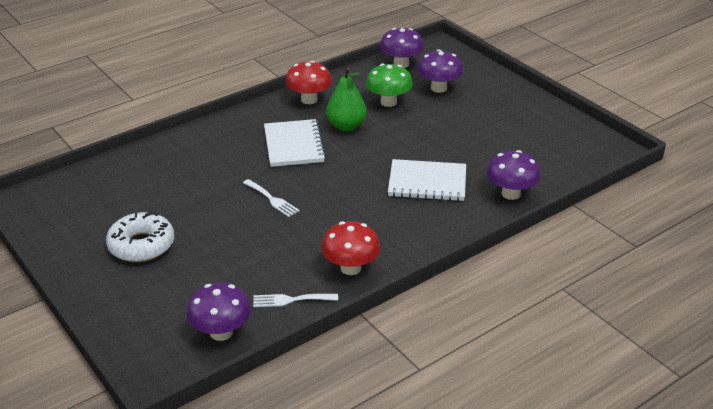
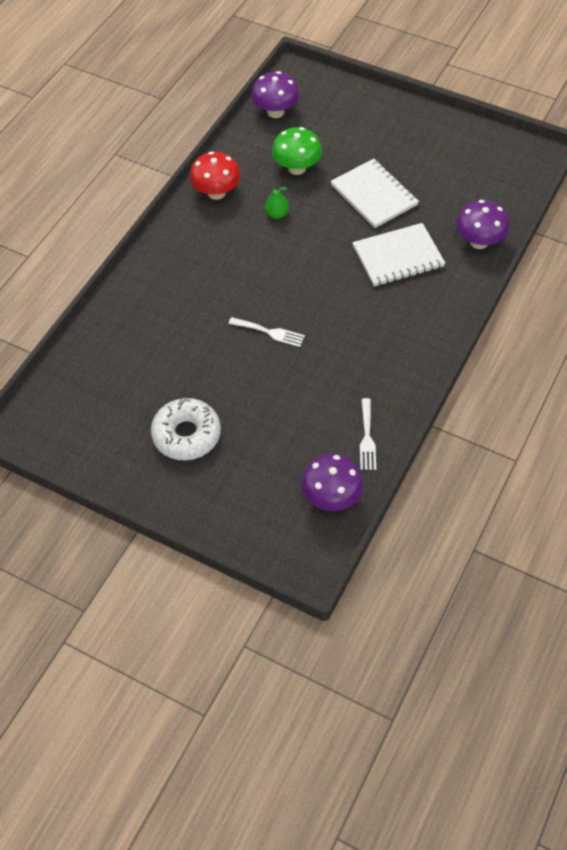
camera: 25 degrees left, 20 degrees up
(291, 300) = (367, 438): white fork -> white fork turned 60 degrees counterclockwise
(294, 145) = (243, 257): white notebook -> white notebook (374, 195)
(346, 126) = (277, 214): green pear -> green pear, size x0.56
(350, 268) = (395, 381): red mushroom -> none
(439, 88) = (333, 132): purple mushroom -> none

